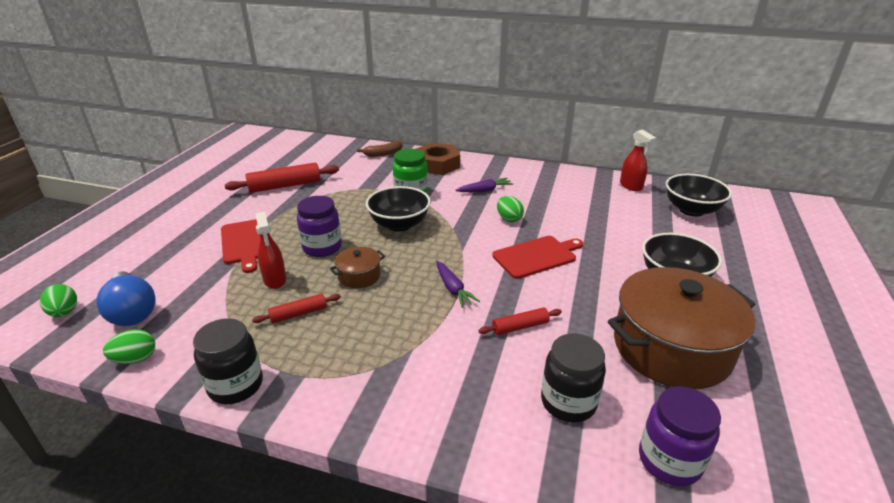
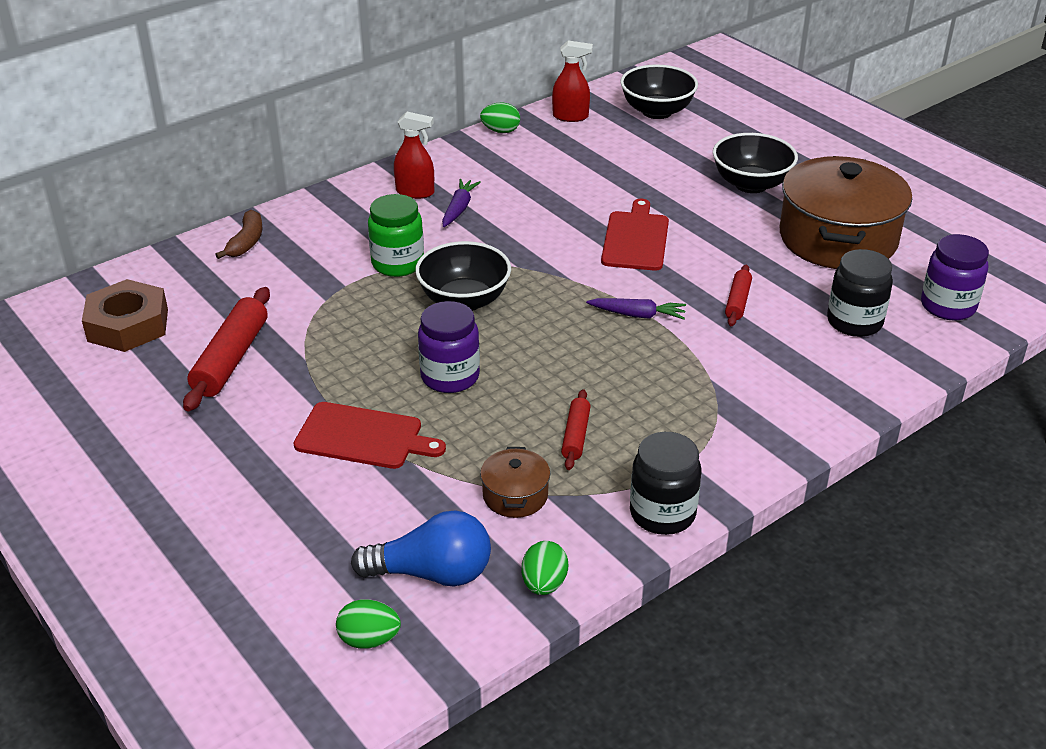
camera: 55 degrees left, 5 degrees up
(275, 280) = (485, 435): red spray bottle -> red spray bottle (415, 192)
(359, 276) = (545, 369): brown pot -> brown pot (515, 495)
(437, 164) = (343, 213): brown nut -> brown nut (128, 325)
(509, 219) = (544, 222): green egg -> green egg (500, 131)

